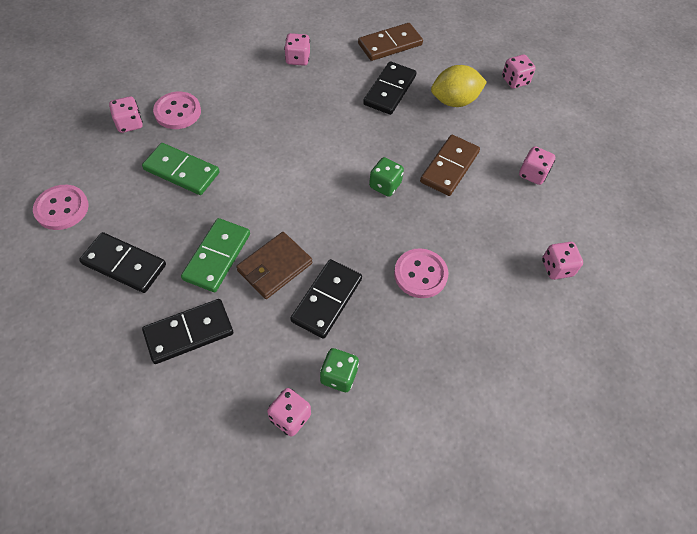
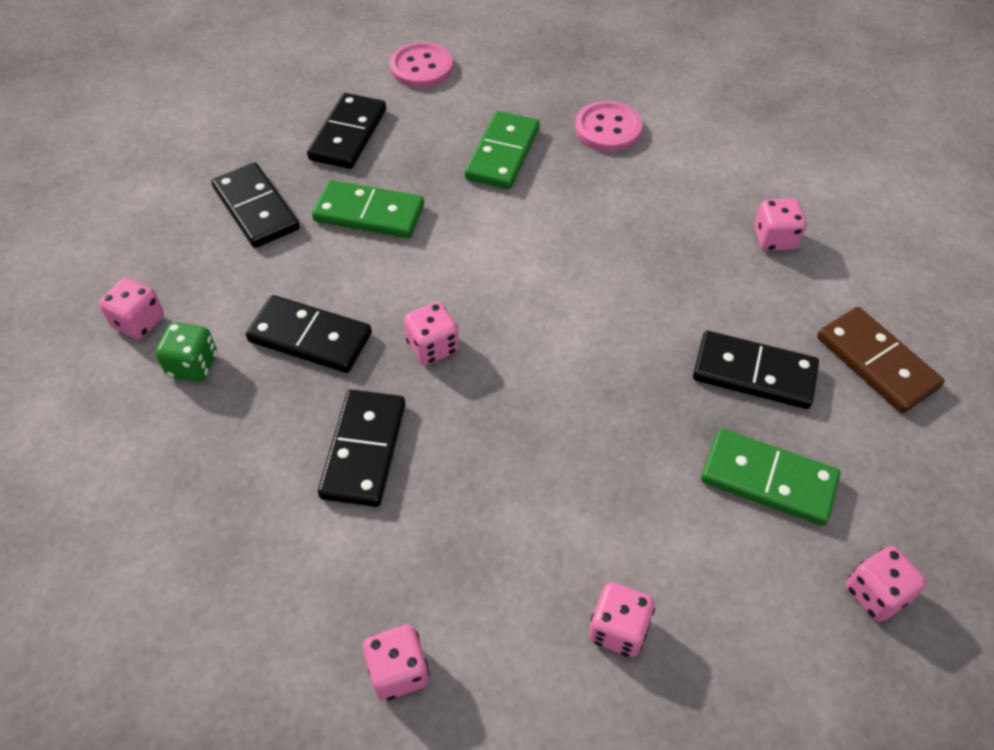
camera: 85 degrees right, 5 degrees down
(129, 124) = (571, 90): pink dice -> pink dice (432, 347)
(274, 267) = (359, 273): brown wallet -> none
(385, 185) = (532, 386): green dice -> none
(420, 274) = (363, 450): pink button -> black domino
(449, 167) = (597, 479): brown domino -> none
(454, 101) = (768, 480): yellow lemon -> green domino

